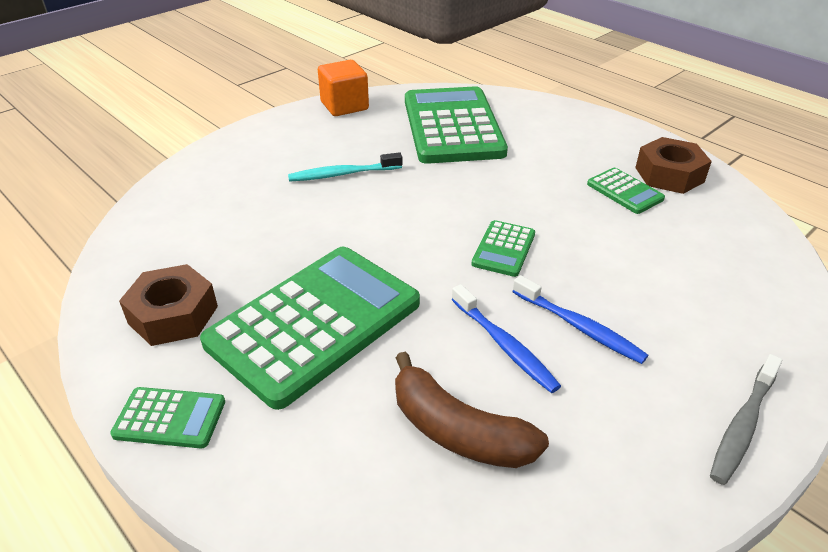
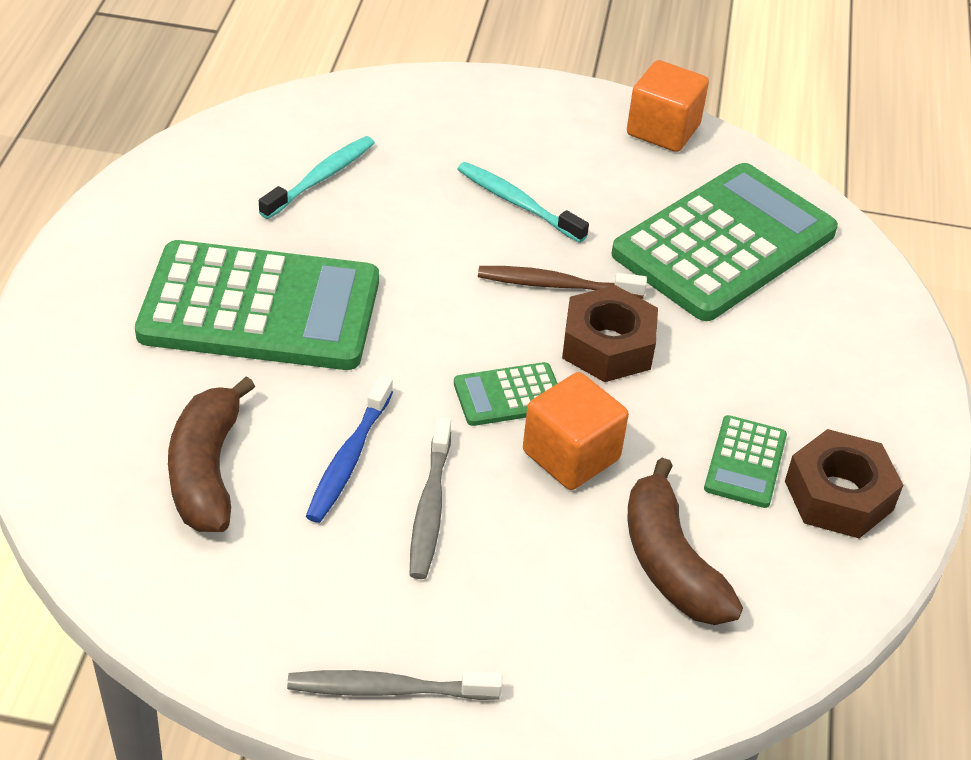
camera: 50 degrees right, 5 degrees up
(170, 418) = (77, 283): green calculator -> none
(173, 315) = (190, 212): brown nut -> brown nut (608, 346)
(221, 238) = (320, 178): none -> turquoise toothbrush
(427, 191) = (556, 285): none -> brown toothbrush
(574, 248) = (571, 455): none -> orange cube
(579, 327) = (430, 508): blue toothbrush -> grey toothbrush
(688, 250) = (670, 563): none -> brown banana

